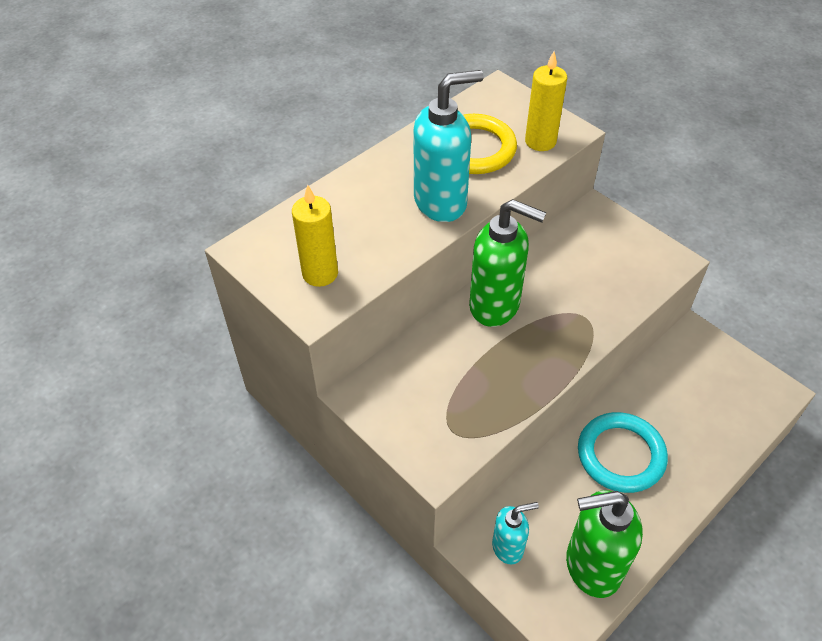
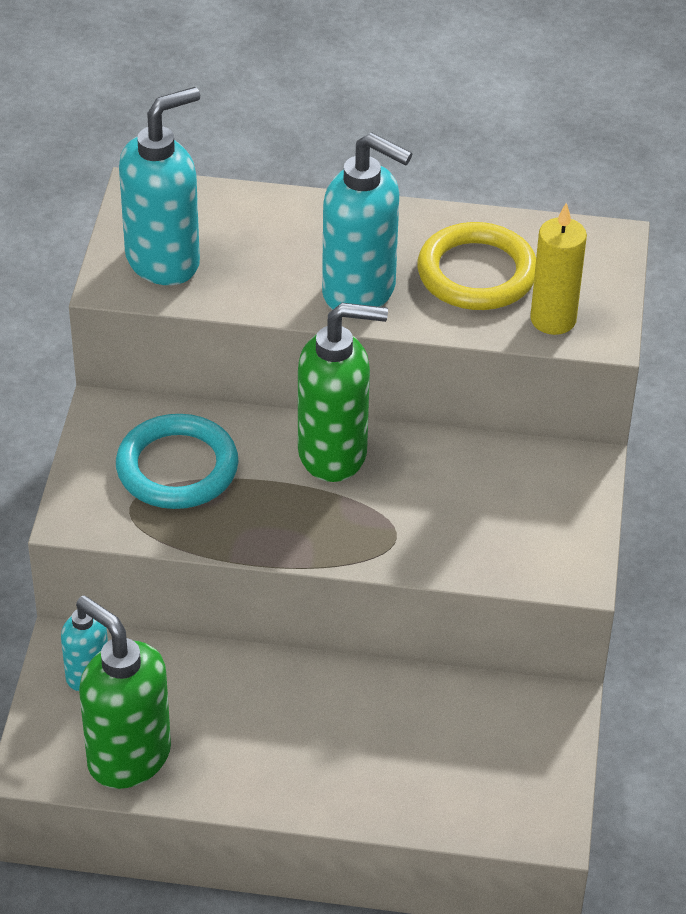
camera: 50 degrees right, 5 degrees down
(320, 273) = (164, 261): yellow candle -> turquoise soap dispenser
(495, 306) = (334, 453): green soap dispenser -> green soap dispenser turned 75 degrees counterclockwise
(620, 455) = (299, 715): turquoise ring -> turquoise ring (177, 468)

